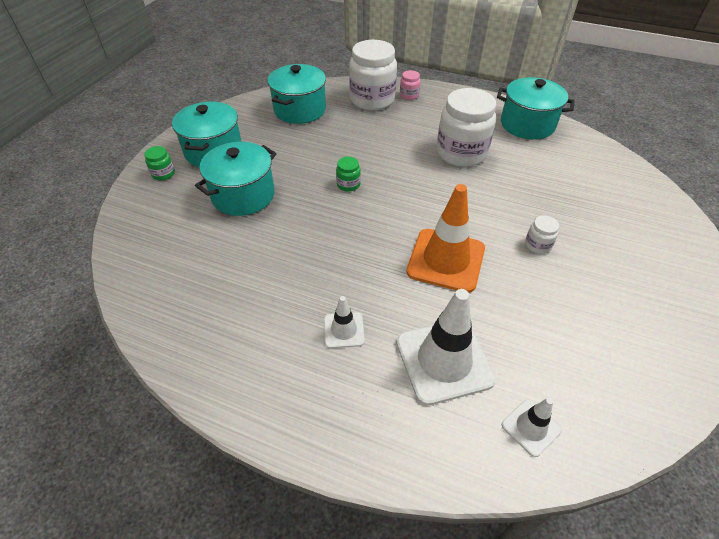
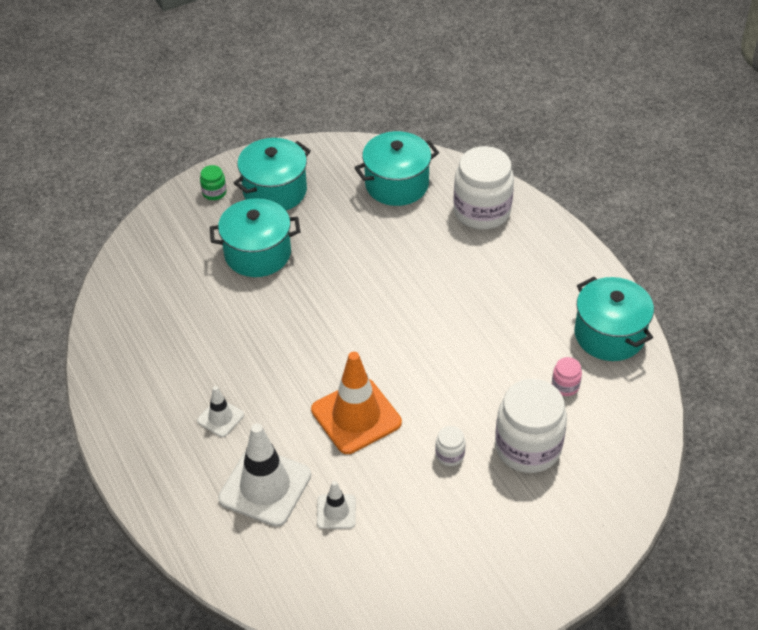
camera: 40 degrees right, 0 degrees up
(348, 184) = (354, 296): green jar -> none
(409, 95) = (527, 227): pink jar -> pink jar (565, 386)
(461, 153) = (496, 326): white jar -> white jar (528, 447)
(531, 427) = (271, 567): white traffic cone -> white traffic cone (336, 512)

